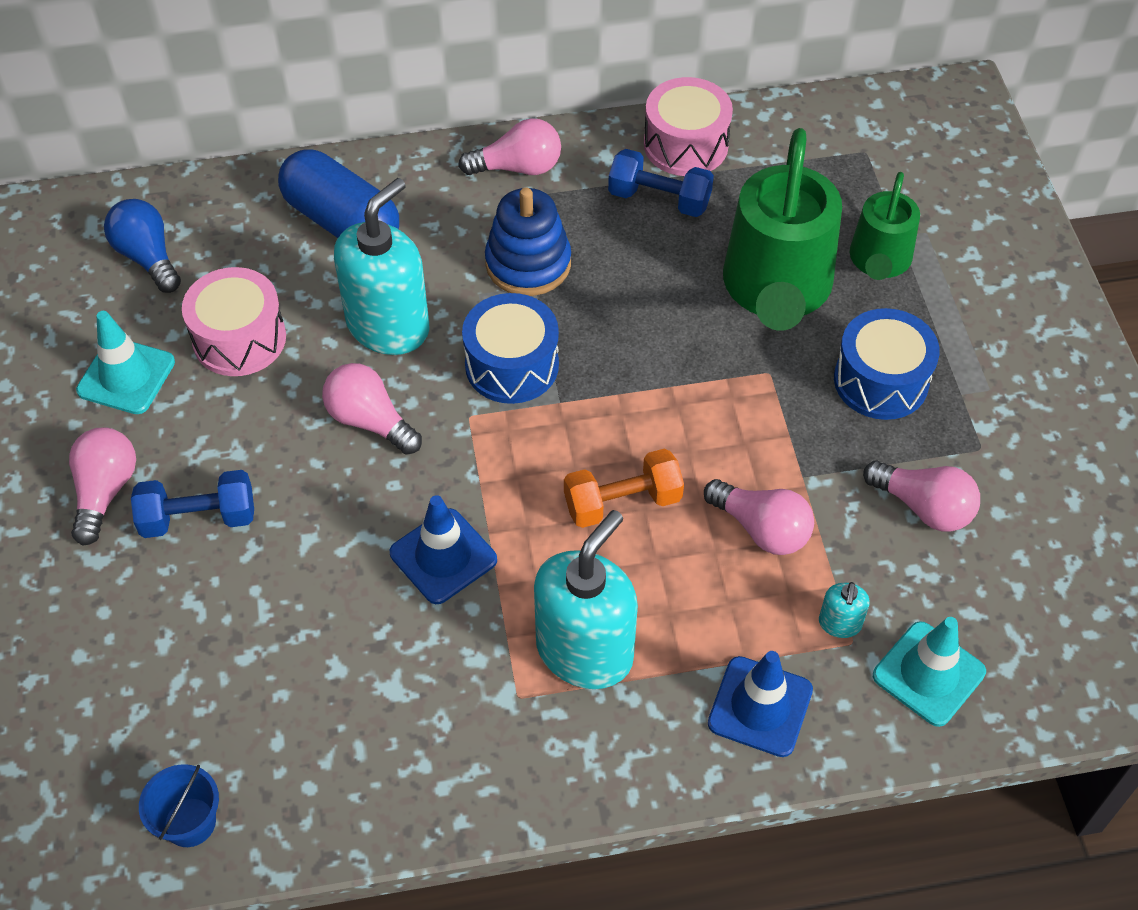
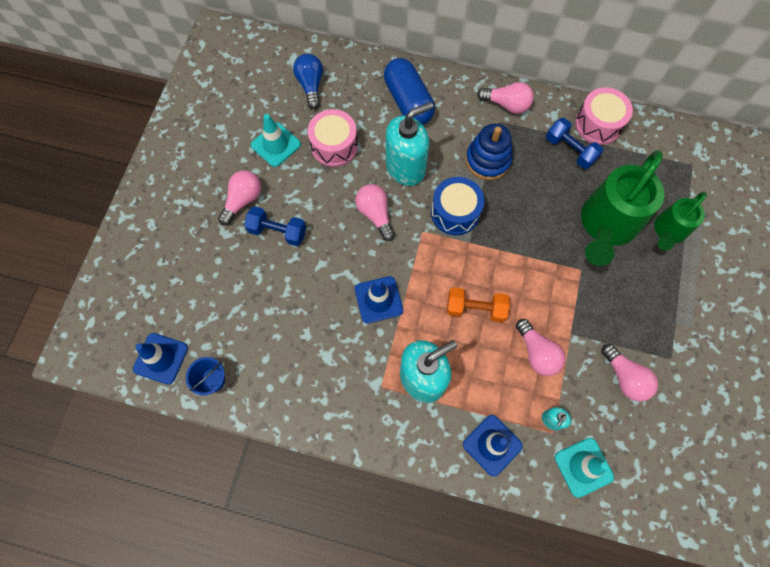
camera: 25 degrees right, 15 degrees up
(66, 828) = (161, 358): none -> blue traffic cone
(881, 381) = (636, 298): blue drum -> none

